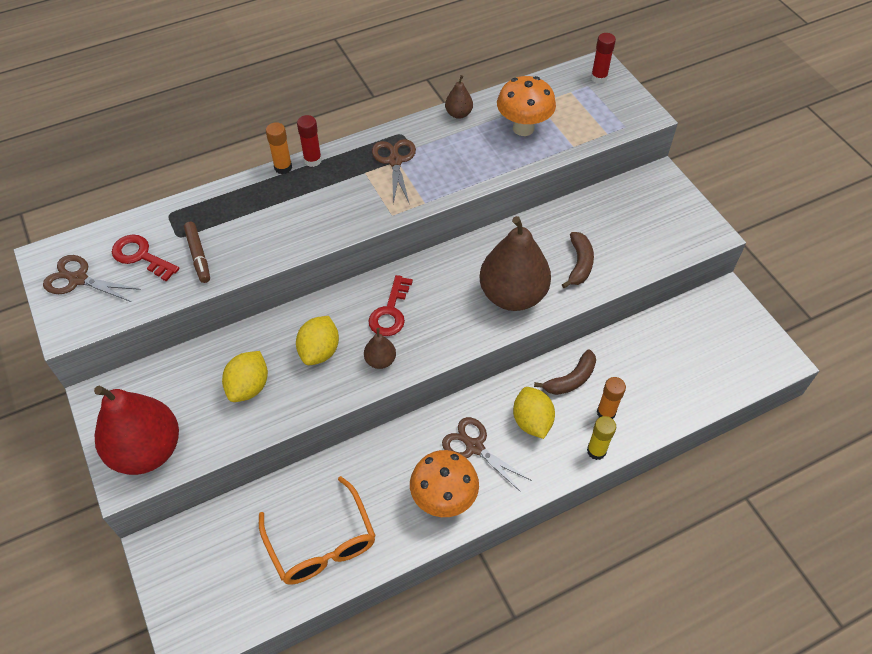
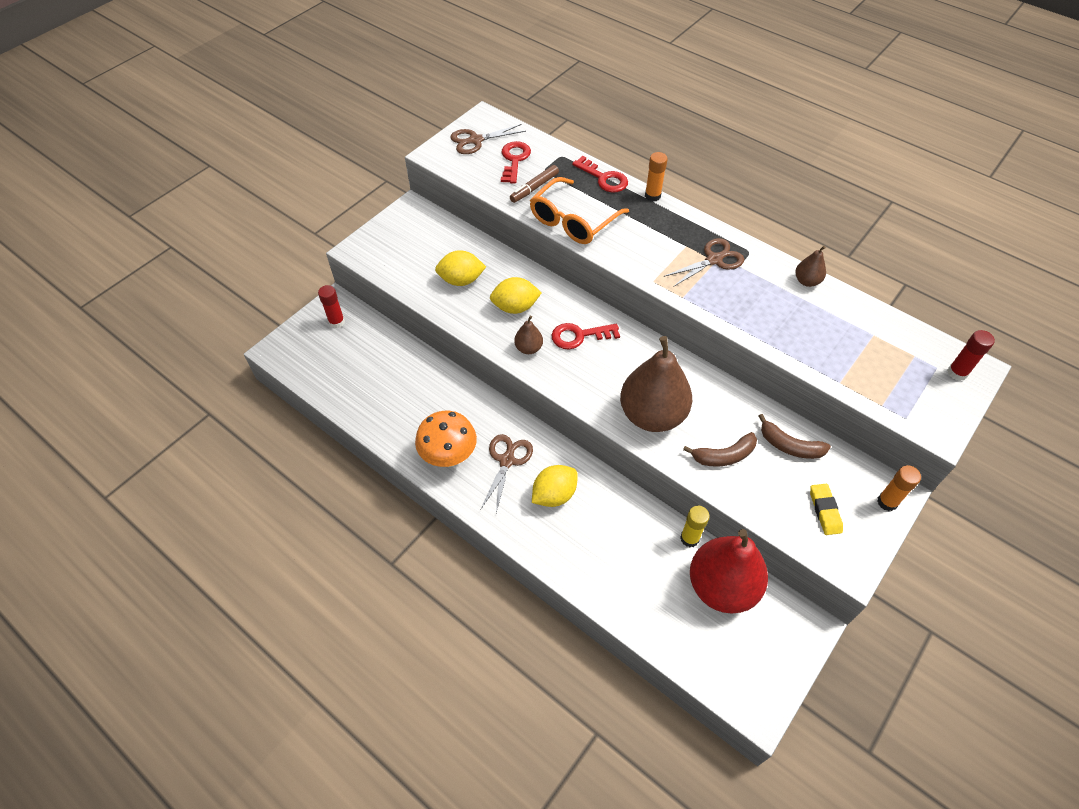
camera: 65 degrees right, 0 degrees up
(78, 279) = (476, 140): brown scissors -> brown scissors turned 105 degrees counterclockwise
(147, 450) = (383, 250): red pear -> red pear (721, 586)
(230, 193) = (604, 178): none -> red key
(312, 160) = (674, 209): red glue stick -> red glue stick (337, 322)
(321, 543) = (377, 393): orange glasses -> orange glasses (573, 221)
(523, 128) = (830, 335): orange mushroom -> none
(571, 379) = (615, 511): brown banana -> brown banana (789, 446)
(596, 451) = (551, 557): yellow glue stick -> yellow glue stick (689, 538)
(606, 412) = (596, 552): orange glue stick -> orange glue stick (887, 502)
(658, 225) = (825, 511): none -> yellow eraser

